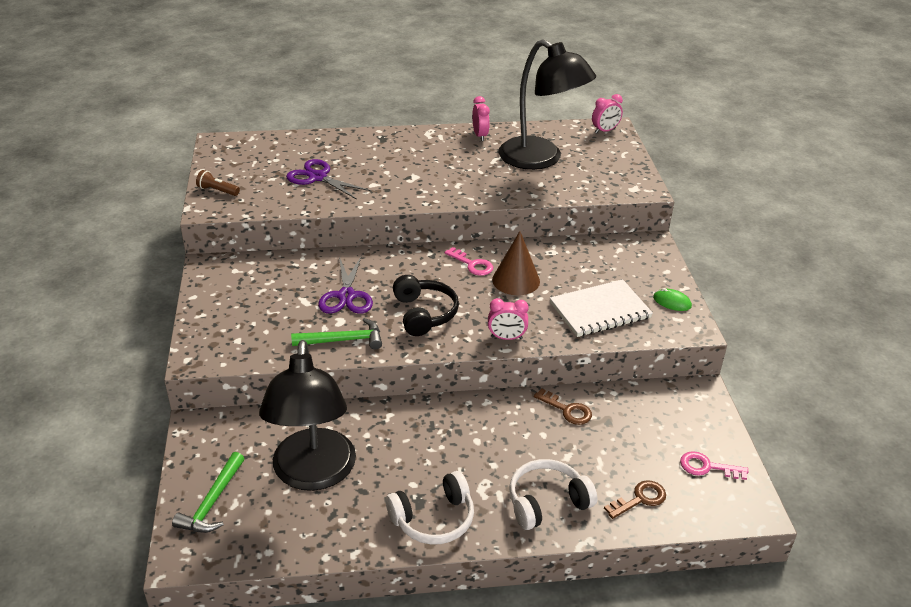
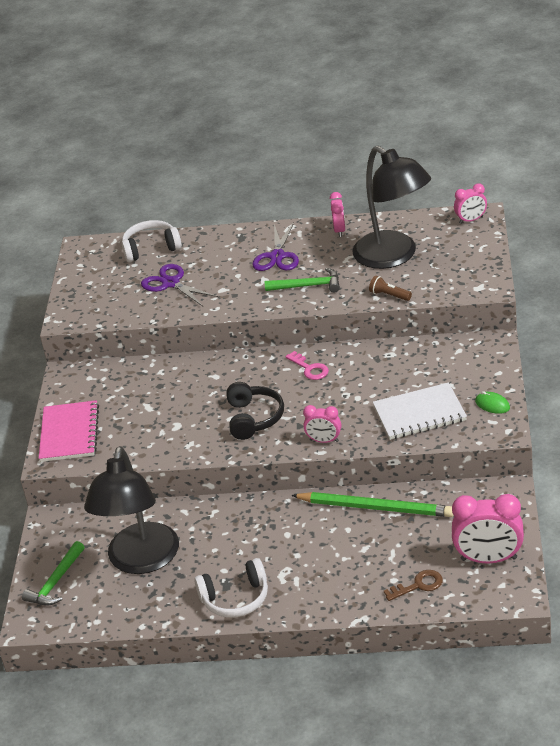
camera: 15 degrees right, 0 degrees up
(217, 191) = (76, 300): brown flashlight -> brown flashlight (389, 295)
(218, 328) = (69, 433): none -> pink notebook
(343, 340) = (176, 444): green hammer -> green hammer (308, 286)
(346, 296) = (186, 401): purple scissors -> purple scissors (277, 256)
(516, 280) = (347, 384): brown cone -> none
(547, 502) = (335, 586): white headphones -> white headphones (151, 248)
(567, 410) = (375, 507): brown key -> green pencil
(707, 467) = (488, 559): pink key -> pink clock

